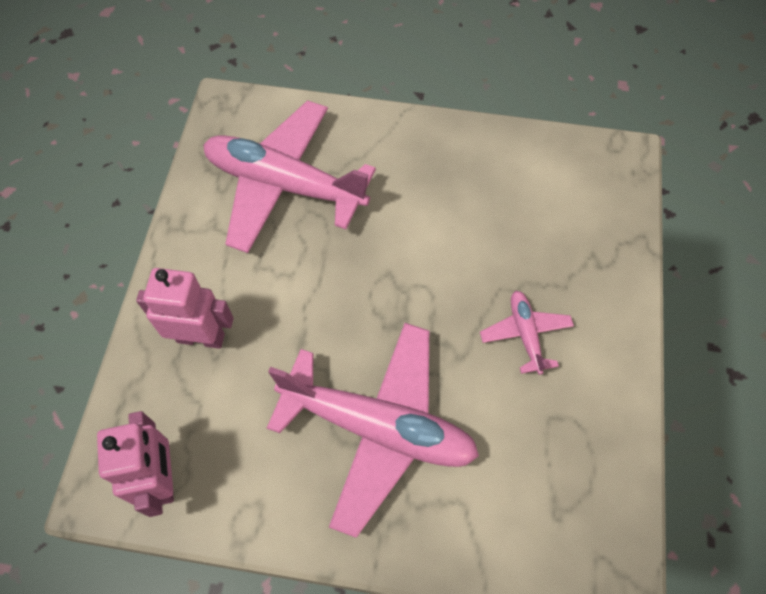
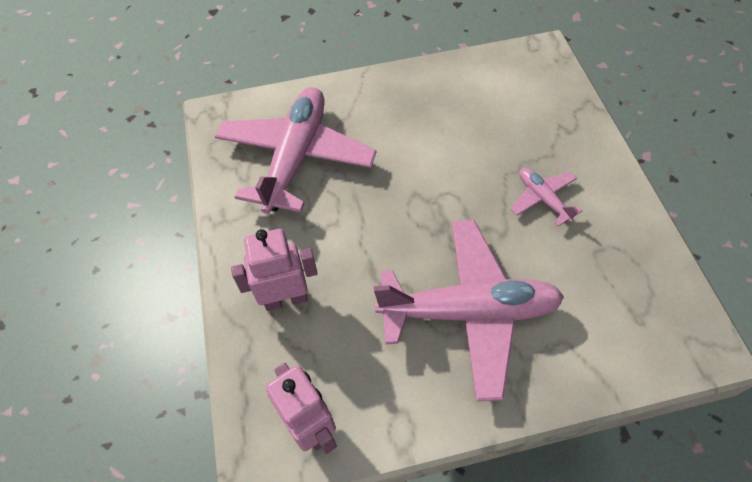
camera: 20 degrees left, 5 degrees down
(285, 185) = (296, 157): pink plane -> pink plane turned 105 degrees clockwise

